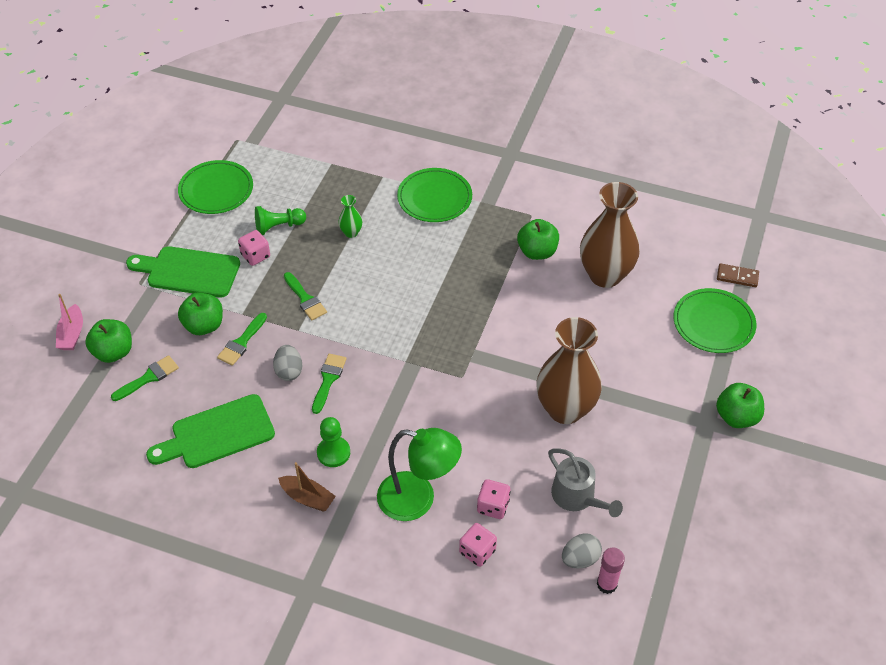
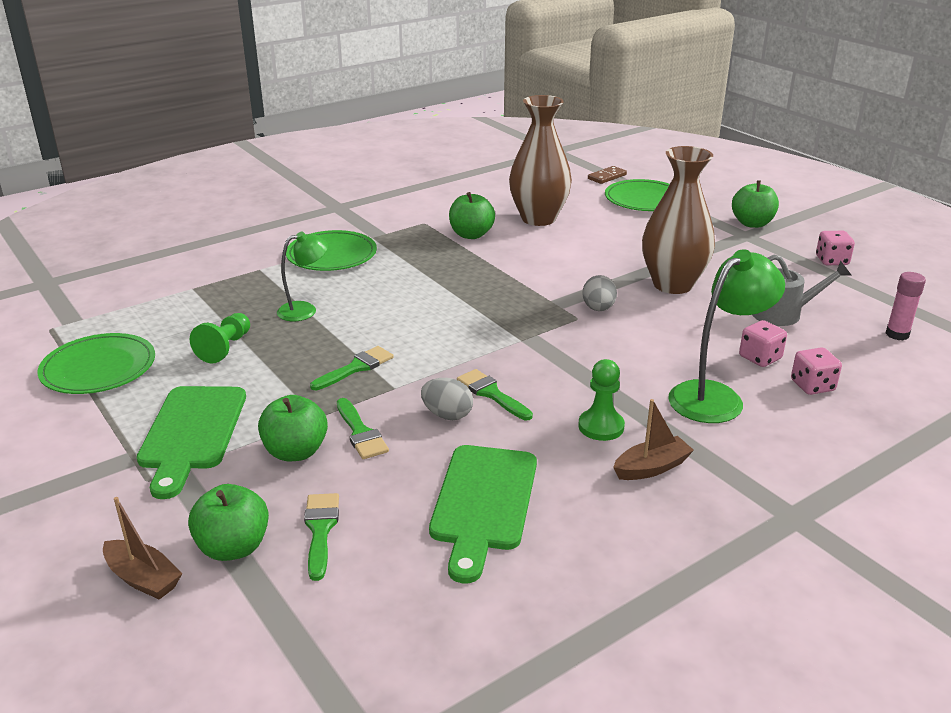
camera: 55 degrees left, 20 degrees down
(72, 334) = (143, 578): pink boat -> brown boat
(188, 272) = (192, 433): green cutting board -> green cutting board turned 45 degrees counterclockwise
(255, 256) = (243, 377): pink dice -> pink dice (832, 261)
(305, 299) = (356, 368): green brush -> green brush turned 45 degrees counterclockwise
(351, 233) = (305, 310): green vase -> green lamp
(580, 559) = (858, 337): grey egg -> grey egg (598, 309)

